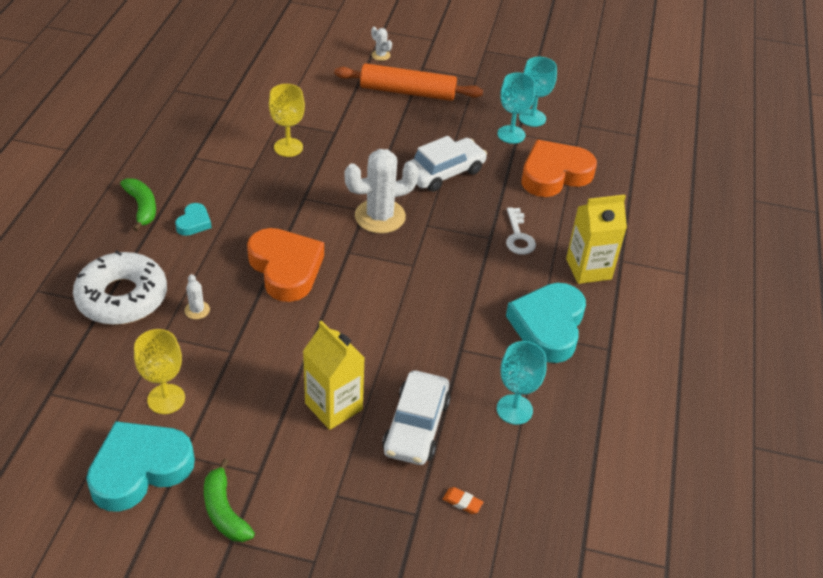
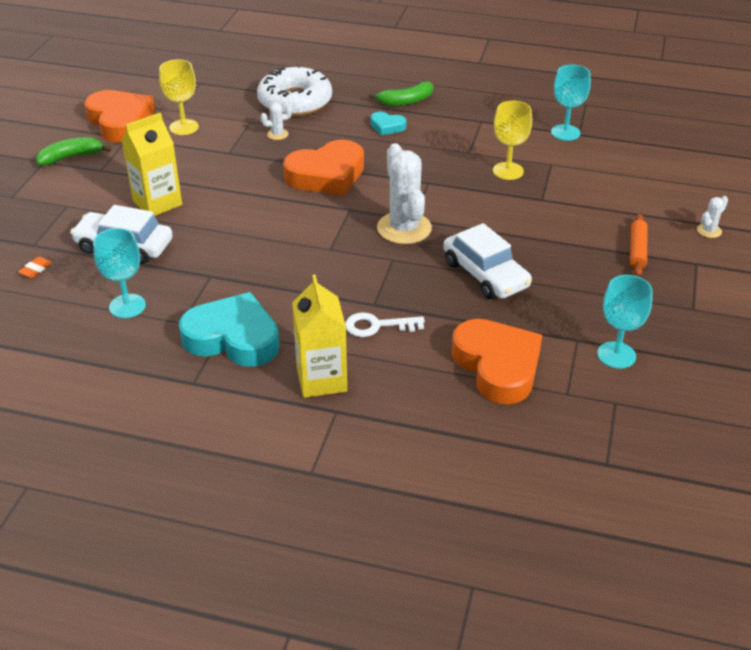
camera: 95 degrees right, 5 degrees down
(140, 469) = (120, 122): turquoise heart -> orange heart
(407, 92) = (637, 250): orange rolling pin -> orange rolling pin, size x0.53
(511, 134) = (573, 333): turquoise goblet -> turquoise goblet (565, 133)

